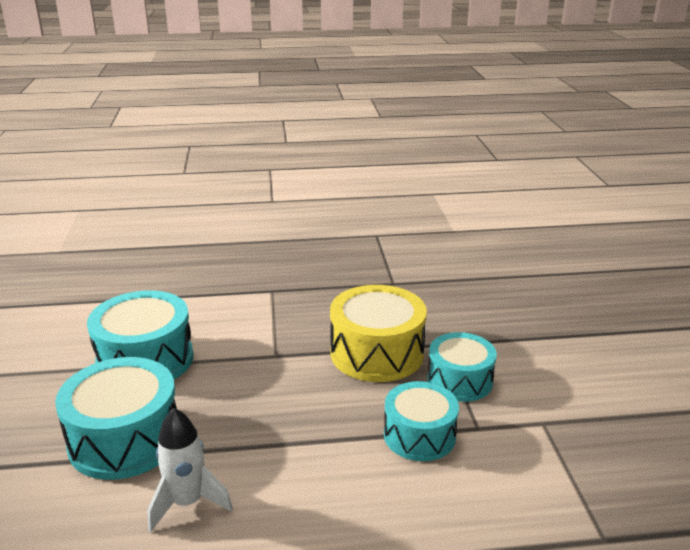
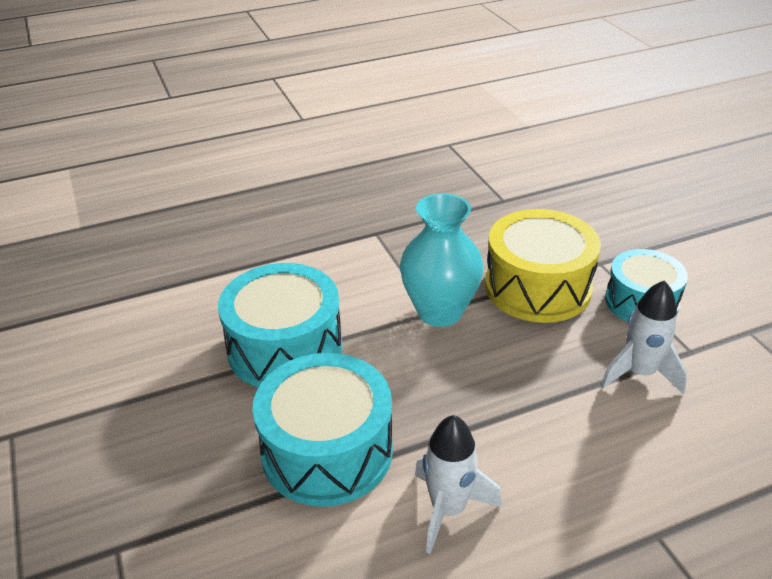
camera: 15 degrees left, 10 degrees up
(283, 356) = (440, 312): none -> turquoise vase
(419, 435) = (639, 373): turquoise drum -> white rocket

